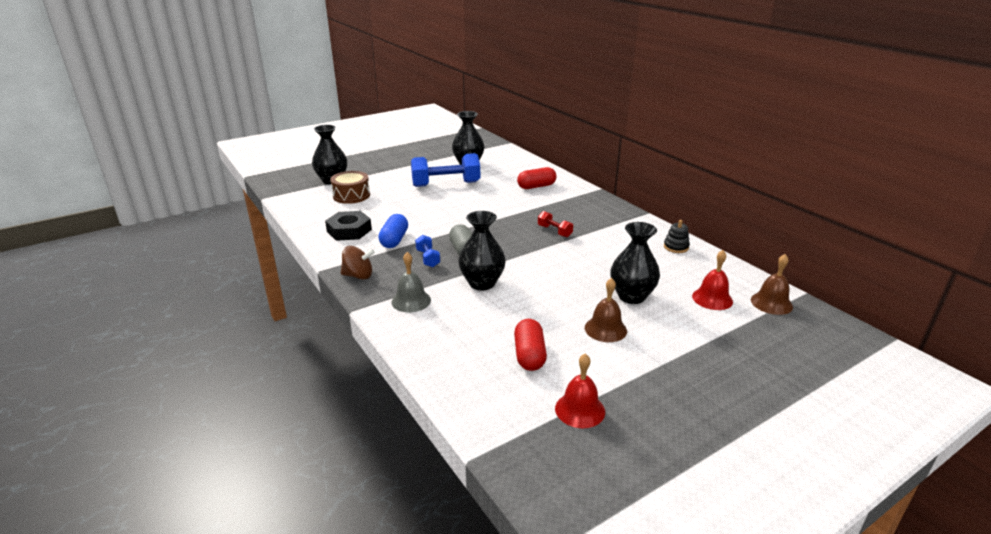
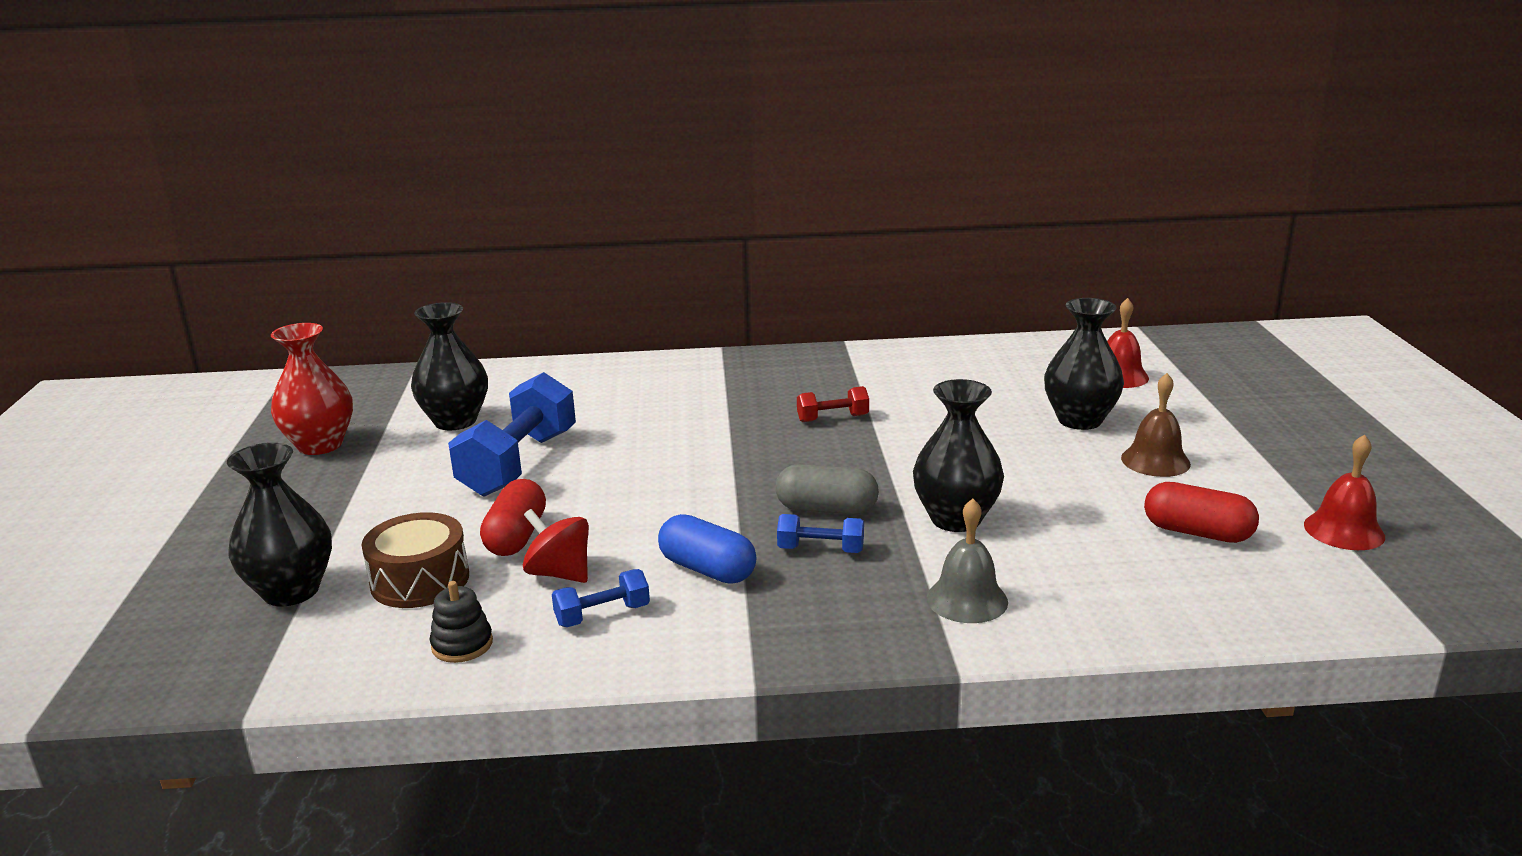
camera: 60 degrees left, 5 degrees down
(349, 230) = (602, 615): black nut -> blue dumbbell
(358, 275) = (822, 639): brown spinning top -> none
(372, 215) = (559, 573): none -> red spinning top
(428, 151) = (320, 445): none -> red vase
(536, 186) = (647, 389): red capsule -> red capsule (516, 537)
(676, 247) = (966, 355): black stacking toy -> black stacking toy (462, 644)
(771, 303) = (1150, 349): brown bell -> none

